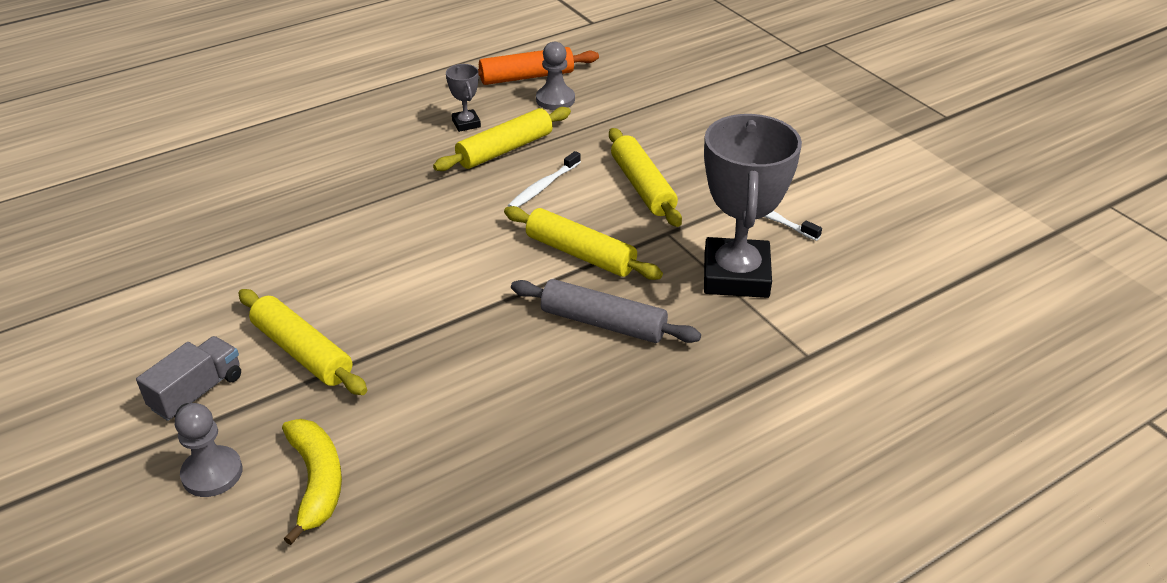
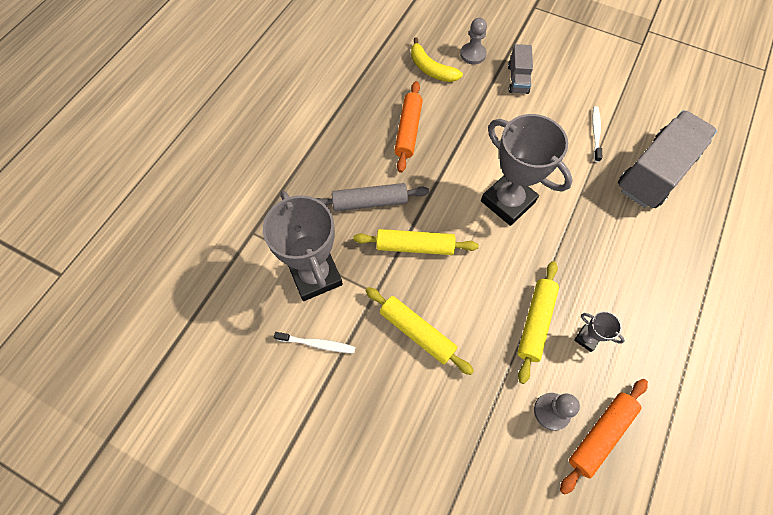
camera: 150 degrees right, 25 degrees up
(196, 205) = (655, 172): none -> grey truck
(303, 352) = (496, 117): yellow rolling pin -> none
(413, 250) = (508, 201): none -> grey trophy
(461, 393) = (408, 131): none -> orange rolling pin
(543, 186) = (480, 296): white toothbrush -> white toothbrush (595, 133)

